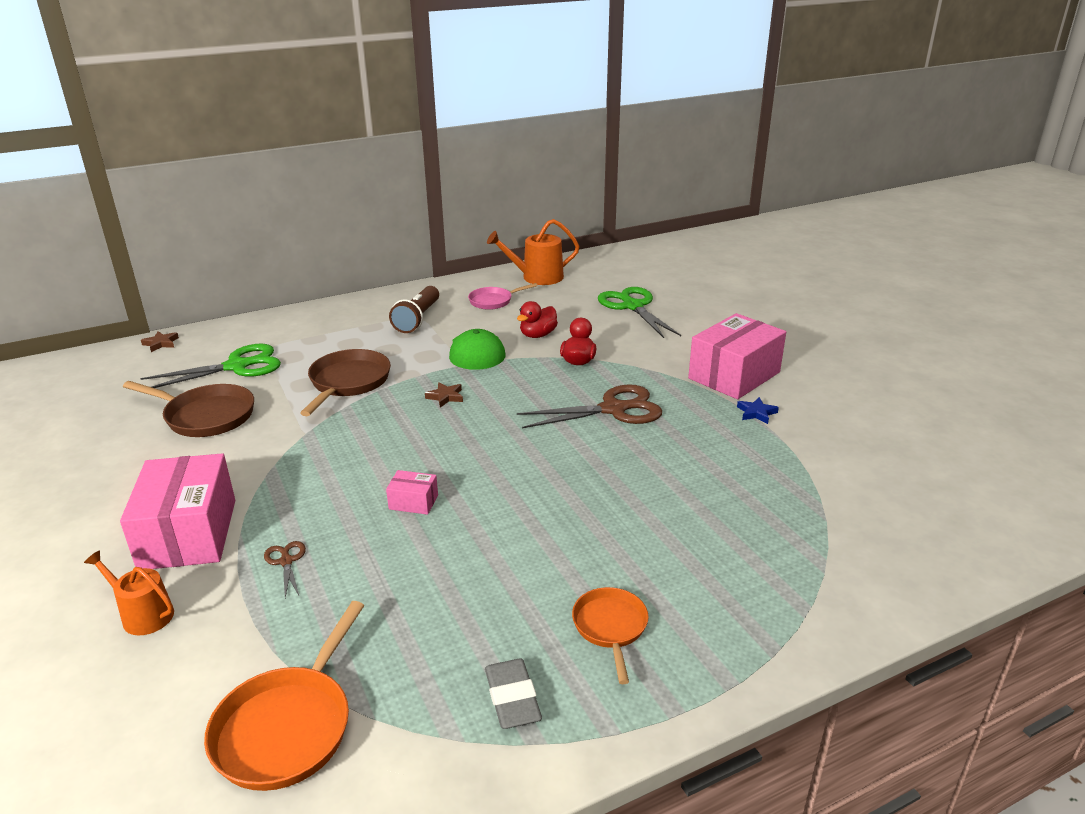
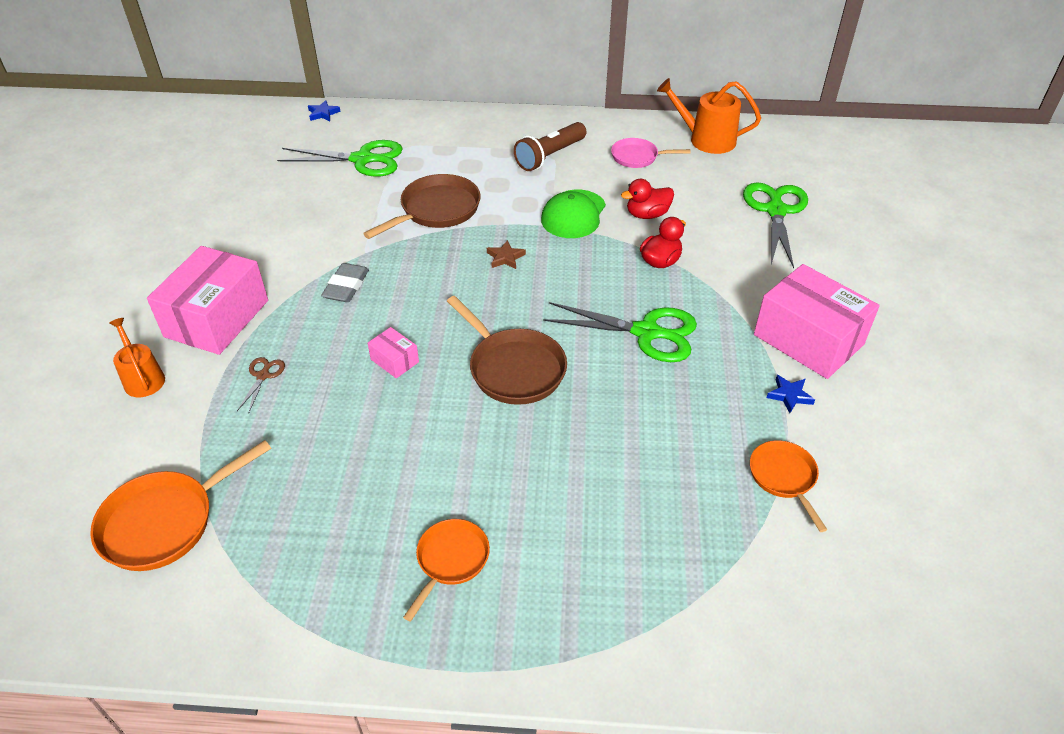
camera: 30 degrees right, 15 degrees up
(161, 343) = (323, 113): brown star -> blue star
(206, 416) = (304, 205): brown pan -> brown pan (513, 368)
(512, 698) = (326, 583): grey eraser -> grey eraser (346, 286)
(613, 409) = (646, 332): brown scissors -> green scissors
(734, 375) = (808, 339): pink box -> pink box turned 60 degrees clockwise
(804, 464) = (784, 477): none -> orange pan

